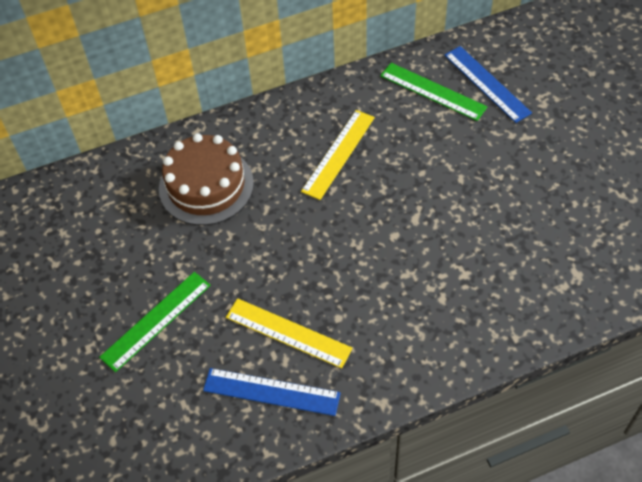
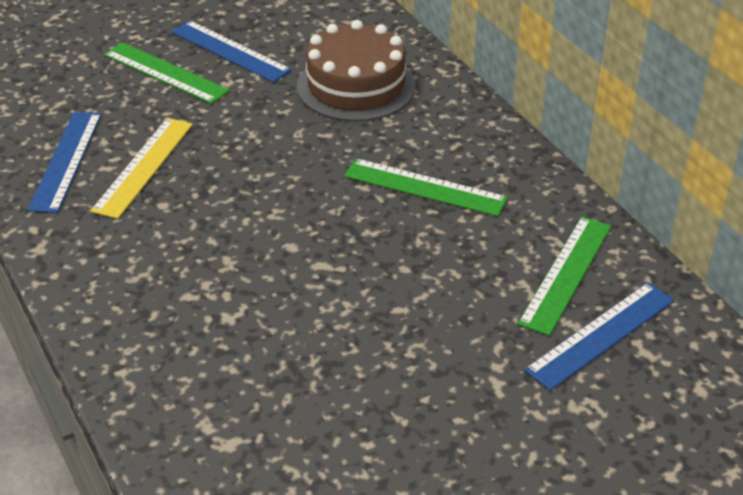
camera: 80 degrees right, 15 degrees down
(133, 271) = (230, 51): none -> blue ruler
(338, 154) = (425, 187): yellow ruler -> green ruler

